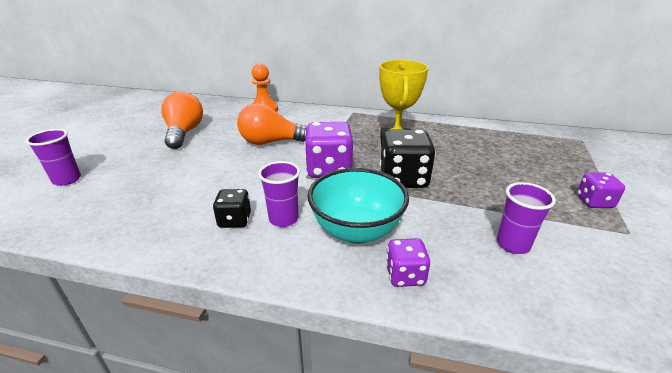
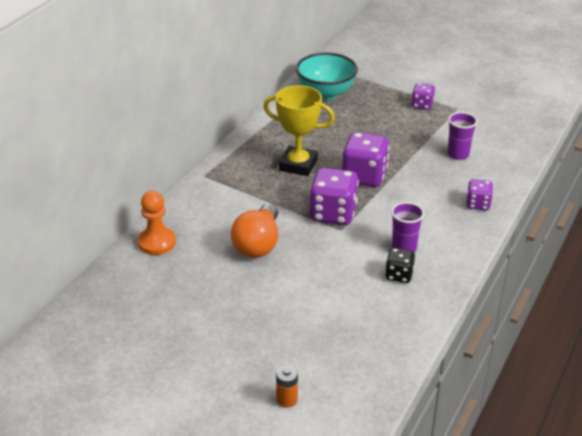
camera: 75 degrees left, 5 degrees up
(67, 179) = (287, 399): purple cup -> orange battery
(184, 133) = (199, 313): orange light bulb -> none
(356, 231) = (428, 215): turquoise bowl -> turquoise bowl (326, 93)
(403, 179) = (364, 176): black dice -> purple dice

